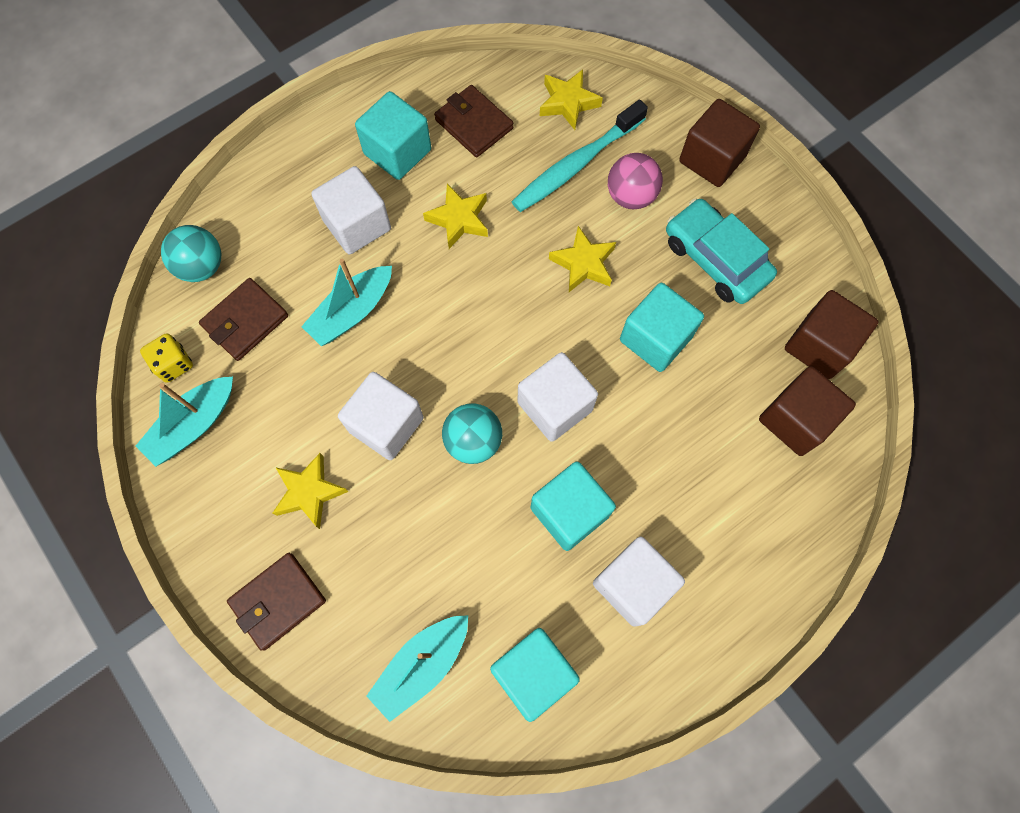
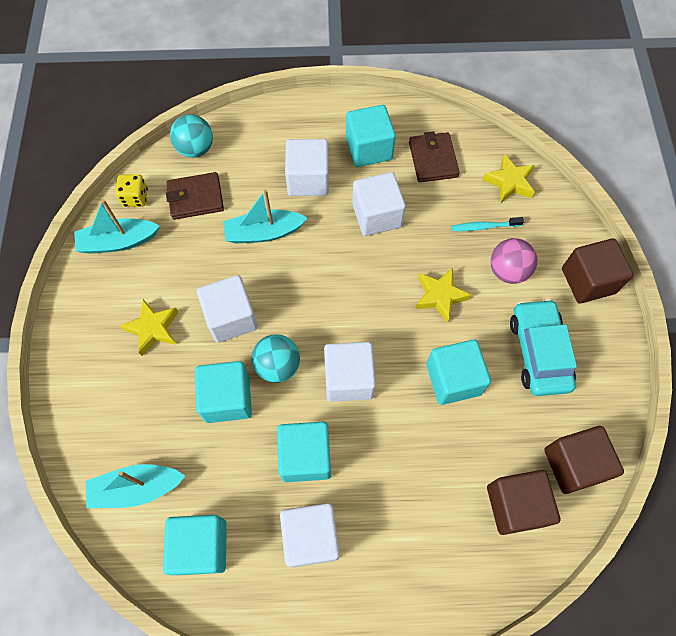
camera: 35 degrees right, 5 degrees down
(278, 601) = (84, 384): brown wallet -> none
(446, 509) = (227, 398): none -> turquoise cube
(459, 219) = (376, 215): yellow star -> white cube
(576, 164) = (484, 226): turquoise toothbrush -> turquoise toothbrush, size x0.51

